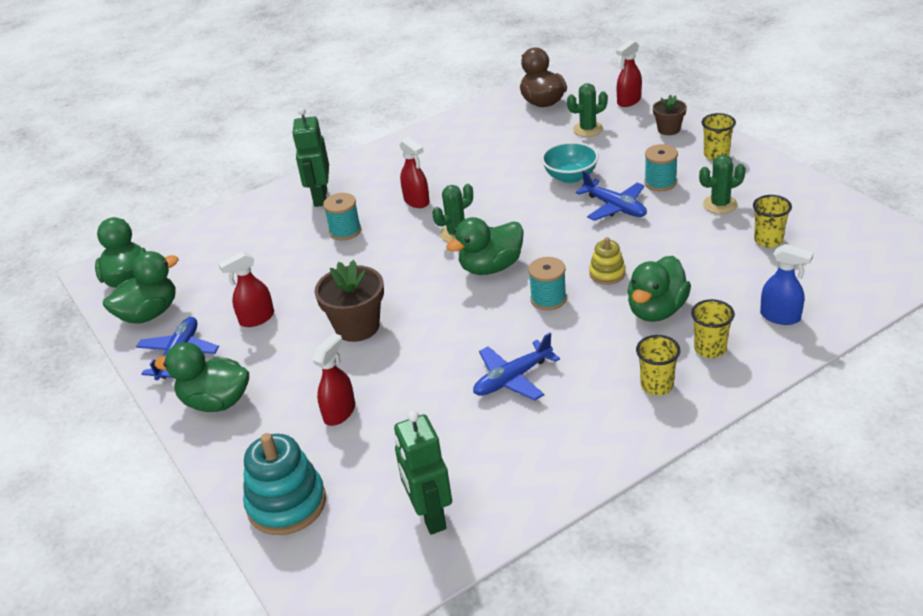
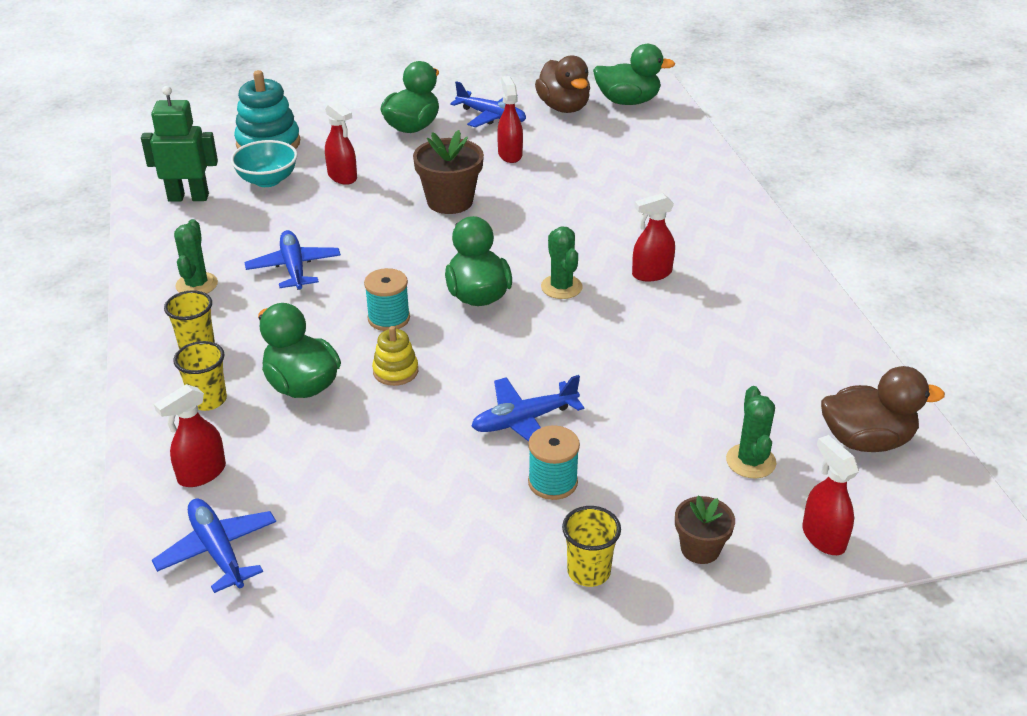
camera: 105 degrees right, 0 degrees up
(149, 314) = (563, 107): green duck -> brown duck
(320, 197) = (706, 213): green robot -> none
(345, 231) = (623, 219): turquoise spool -> none
(570, 177) = (626, 405): turquoise bowl -> turquoise bowl (267, 180)
(720, 204) = (456, 519): green cactus -> green cactus (196, 285)
(768, 240) = (342, 530): yellow cup -> none
(780, 317) = (201, 474): blue spray bottle -> red spray bottle
(831, 280) = (217, 550): none -> blue plane

